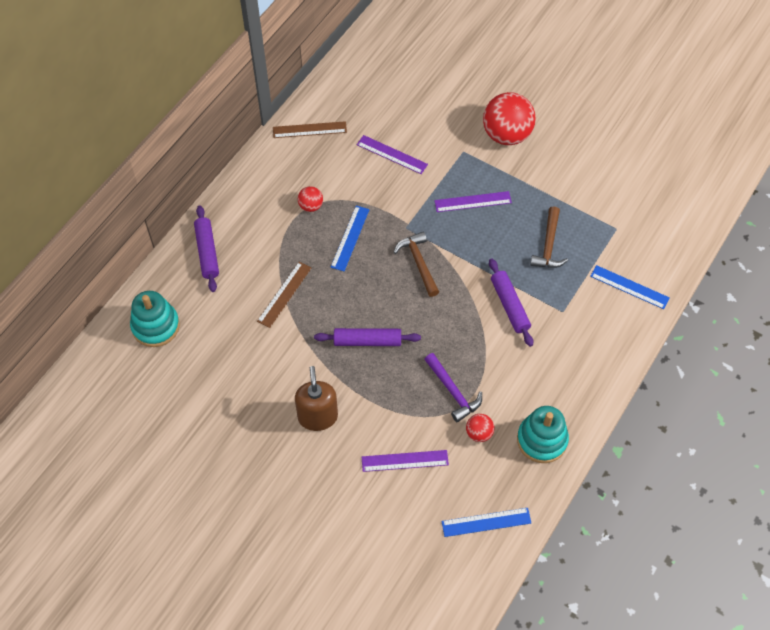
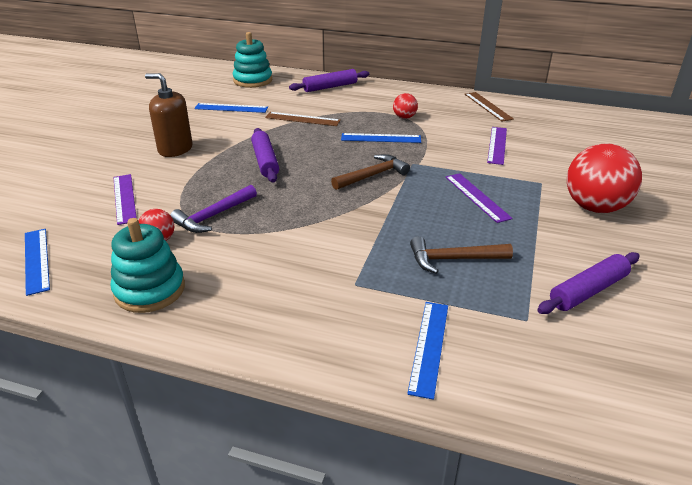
camera: 75 degrees right, 25 degrees down
(231, 357) = (231, 108): none -> blue ruler
(317, 417) = (175, 149): brown soap dispenser -> brown soap dispenser turned 135 degrees counterclockwise
(509, 306) = (344, 240): purple rolling pin -> purple rolling pin (588, 291)

